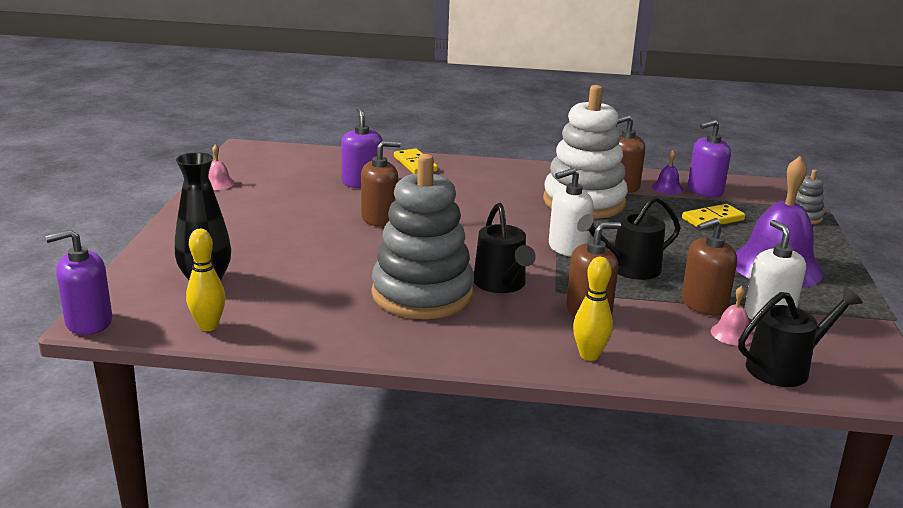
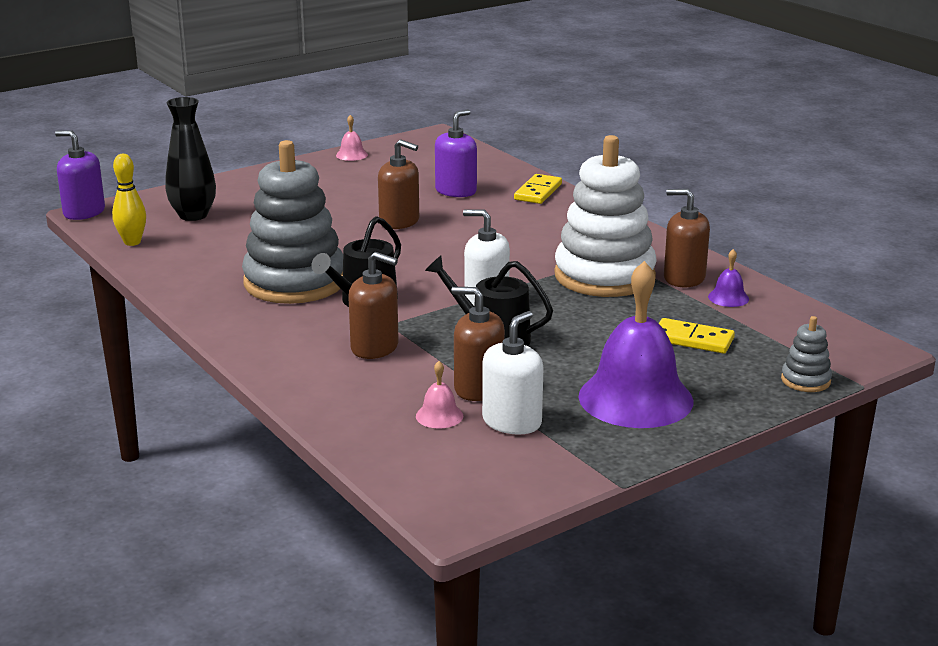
camera: 50 degrees right, 0 degrees up
(589, 355) = (297, 371): yellow bowling pin -> none
(705, 190) = (764, 315): purple soap dispenser -> none
(784, 367) = (412, 455): black watering can -> none

